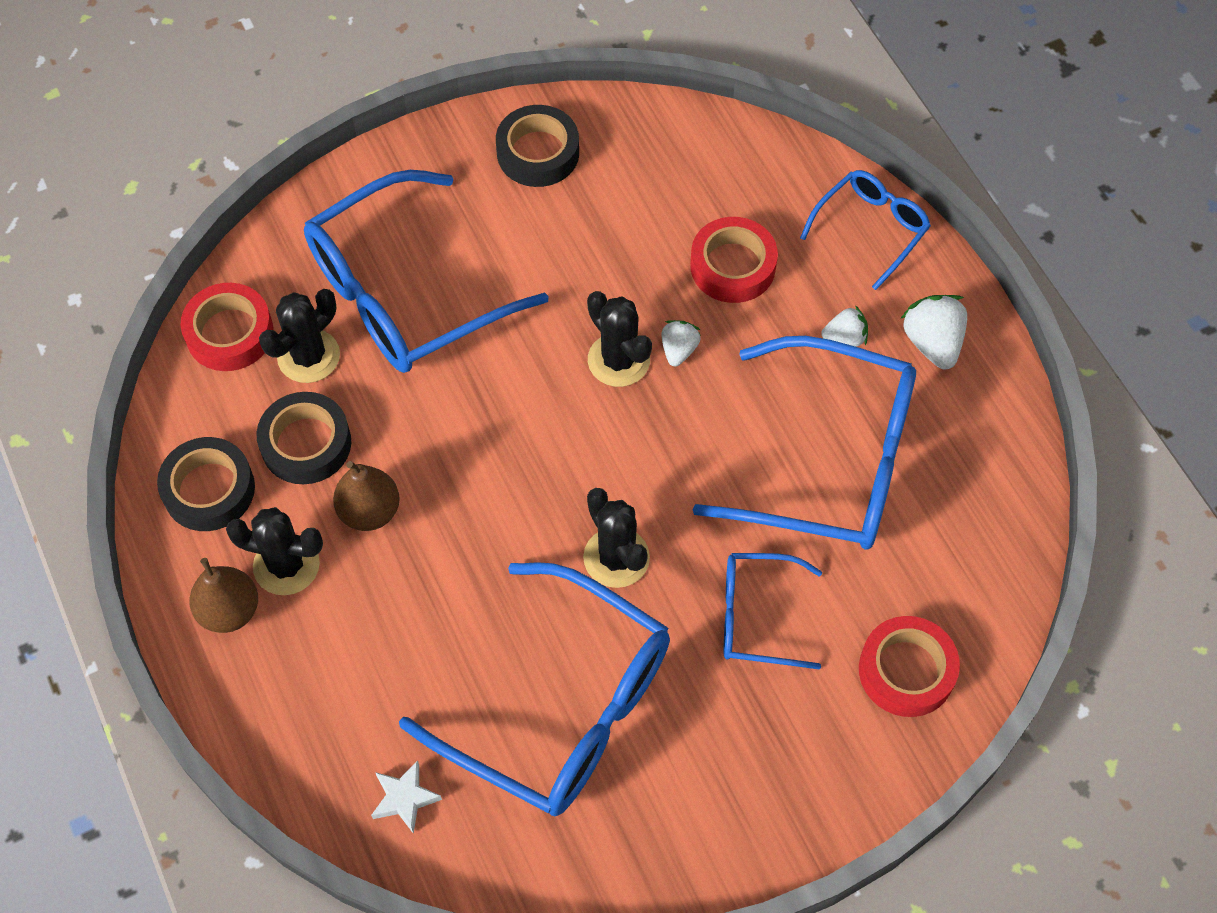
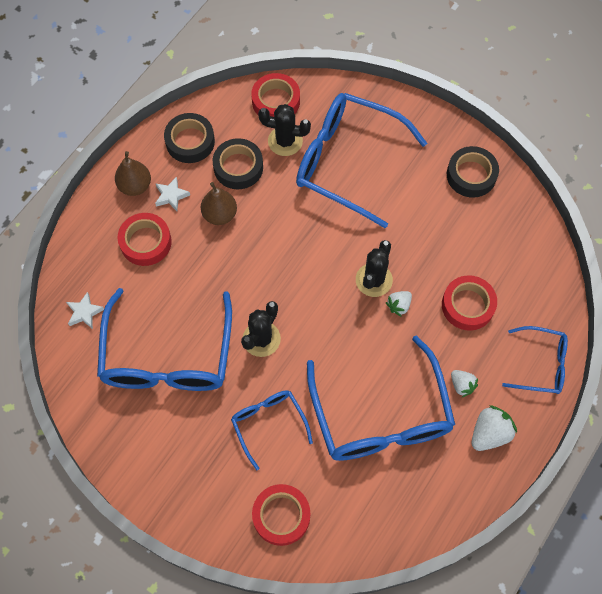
camera: 60 degrees right, 5 degrees up
(286, 565) = (171, 196): black cactus -> white star
(342, 644) = (145, 242): none -> red tape
(679, 350) = (399, 305): white strawberry -> white strawberry turned 150 degrees clockwise

